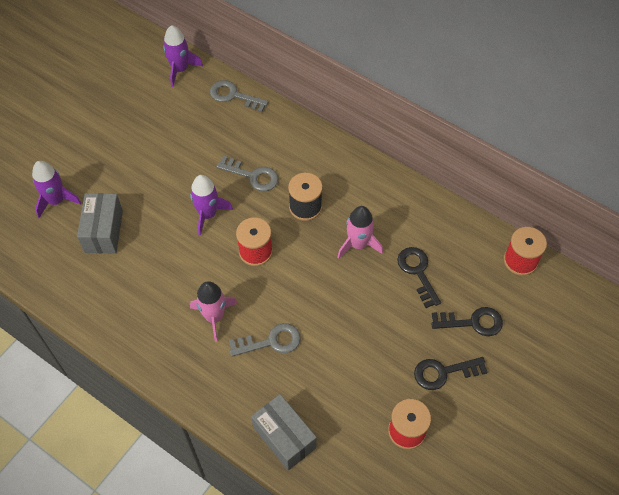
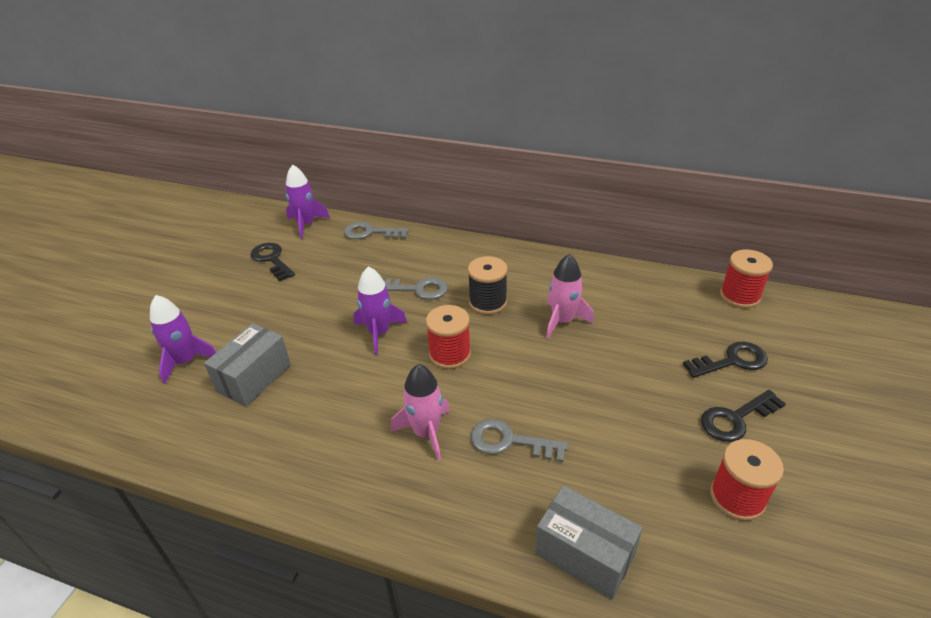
camera: 15 degrees left, 20 degrees down
(104, 231) = (254, 378): grey box -> grey box turned 45 degrees clockwise
(270, 342) = (510, 441): grey key -> grey key turned 135 degrees counterclockwise
(417, 272) = (642, 330): black key -> black key (272, 259)

